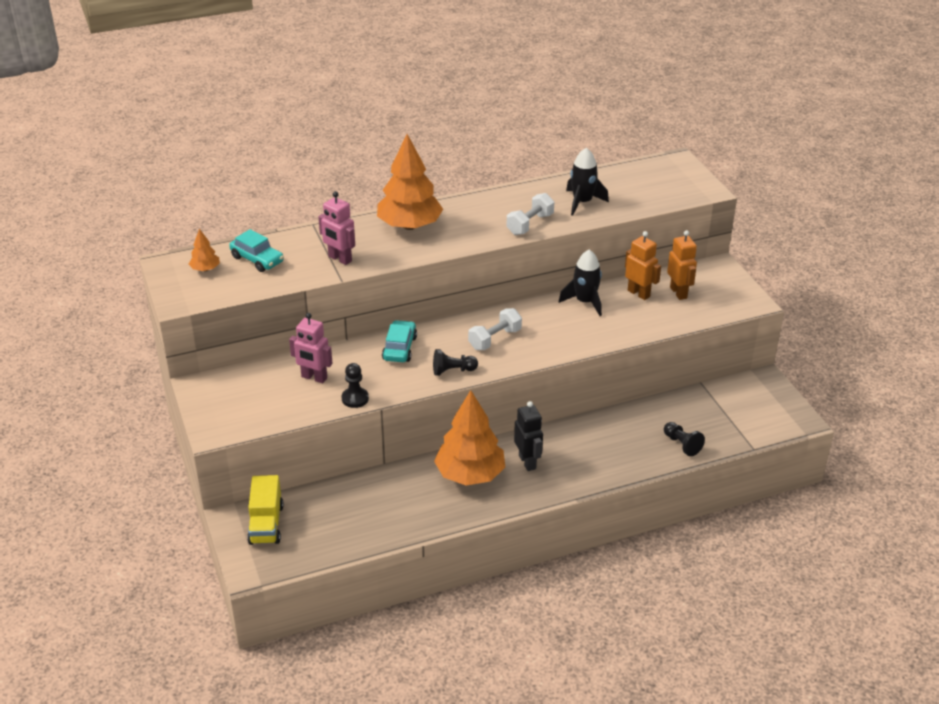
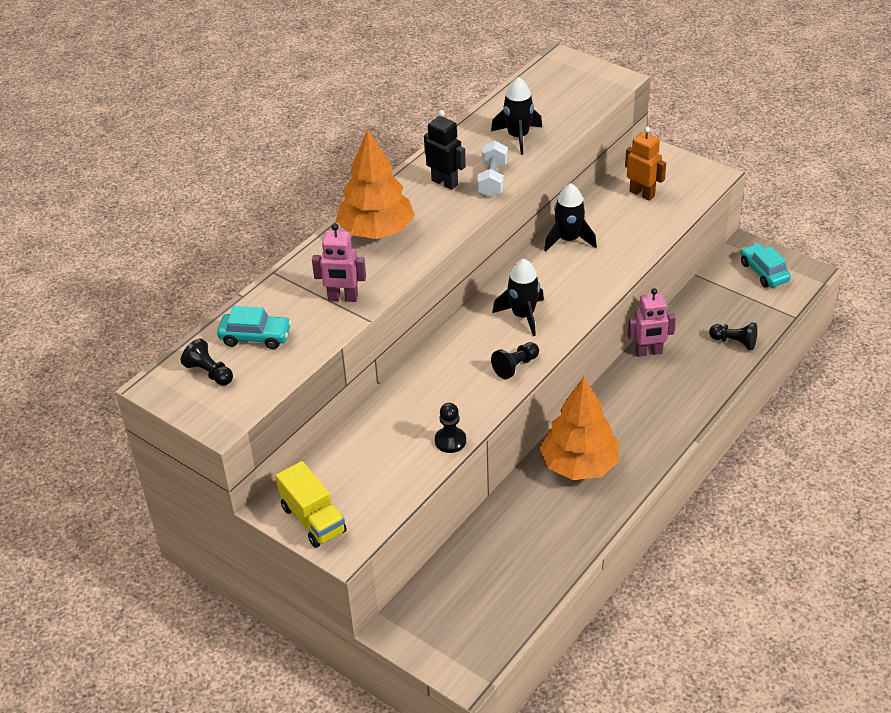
camera: 30 degrees left, 5 degrees up
(205, 269) = (209, 373): orange tree -> black pawn
(266, 524) = (434, 618): yellow truck -> yellow truck (313, 519)
(314, 378) = (387, 439): pink robot -> pink robot (648, 352)
(399, 348) = (441, 367): turquoise car -> turquoise car (764, 272)
(495, 339) = (523, 315): white dumbbell -> black rocket
(527, 462) = (619, 426): black robot -> black robot (445, 182)
(639, 293) = (608, 210): orange robot -> none

